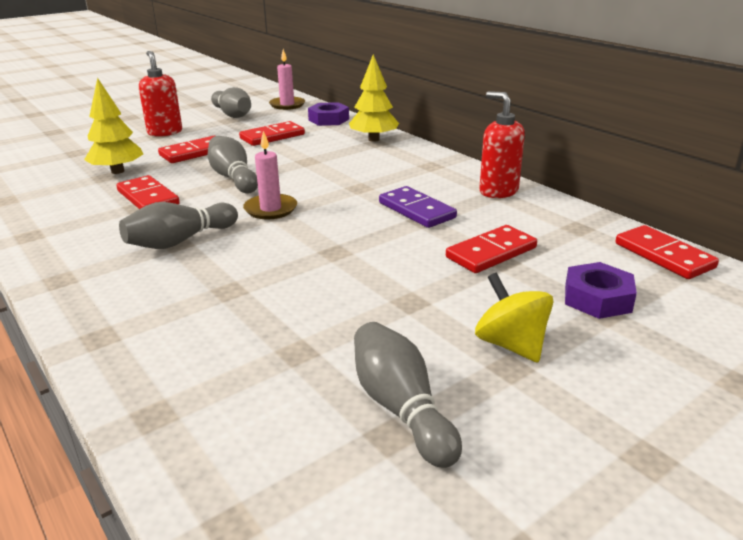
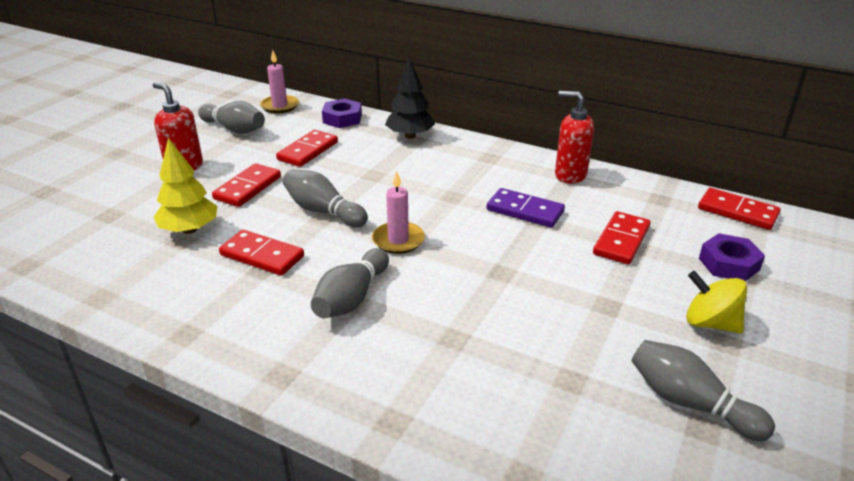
camera: 25 degrees left, 5 degrees up
(373, 139) = (410, 136): yellow tree -> black tree

